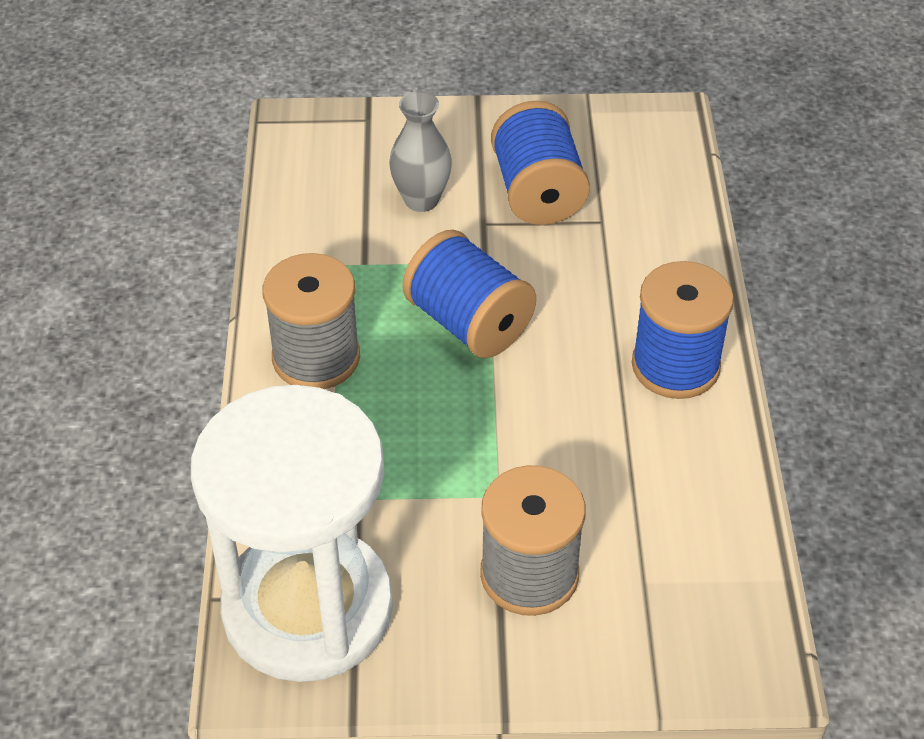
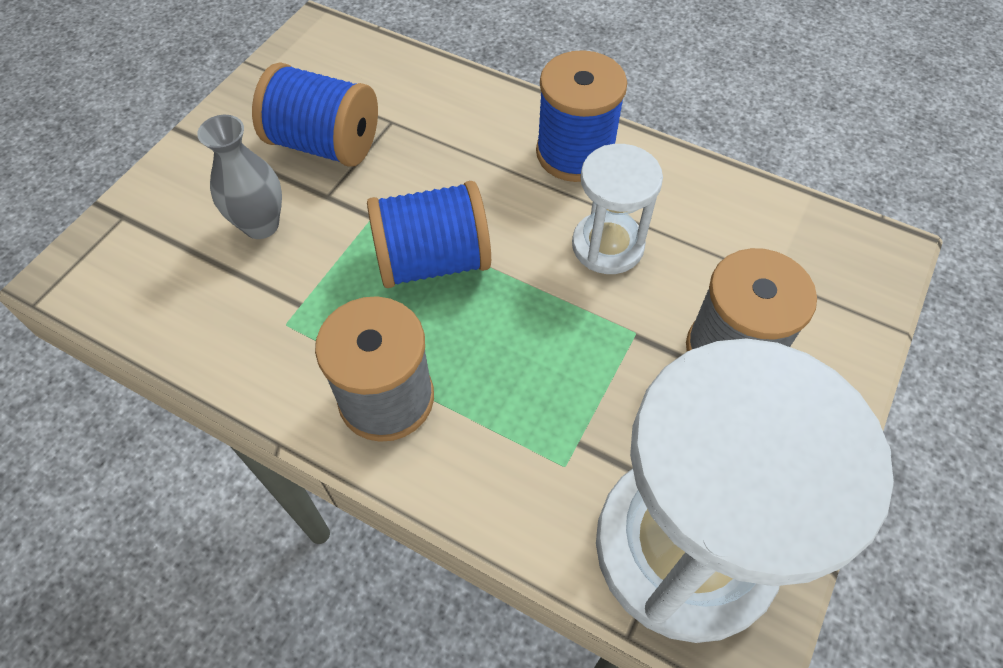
camera: 60 degrees left, 10 degrees up
(581, 436) = (607, 245): none -> white hourglass

